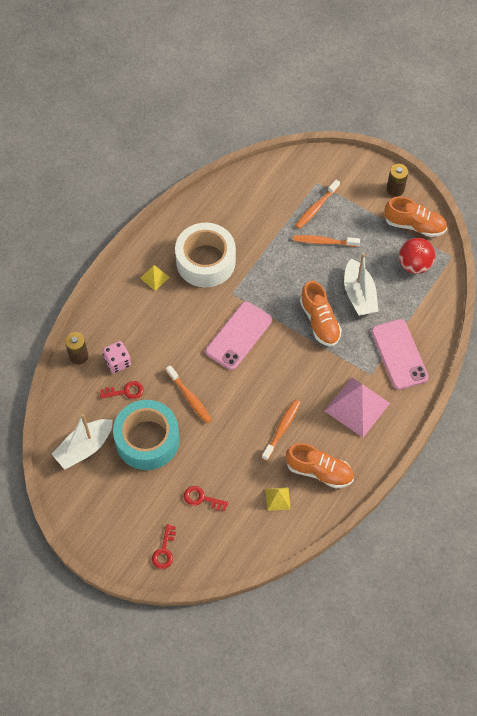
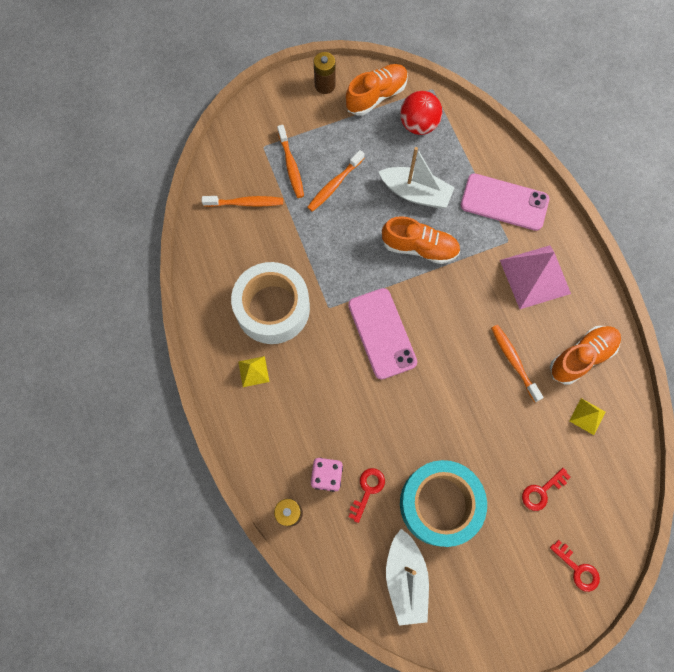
camera: 55 degrees left, 10 degrees up
(190, 398) = (419, 428): orange toothbrush -> orange toothbrush (246, 203)

